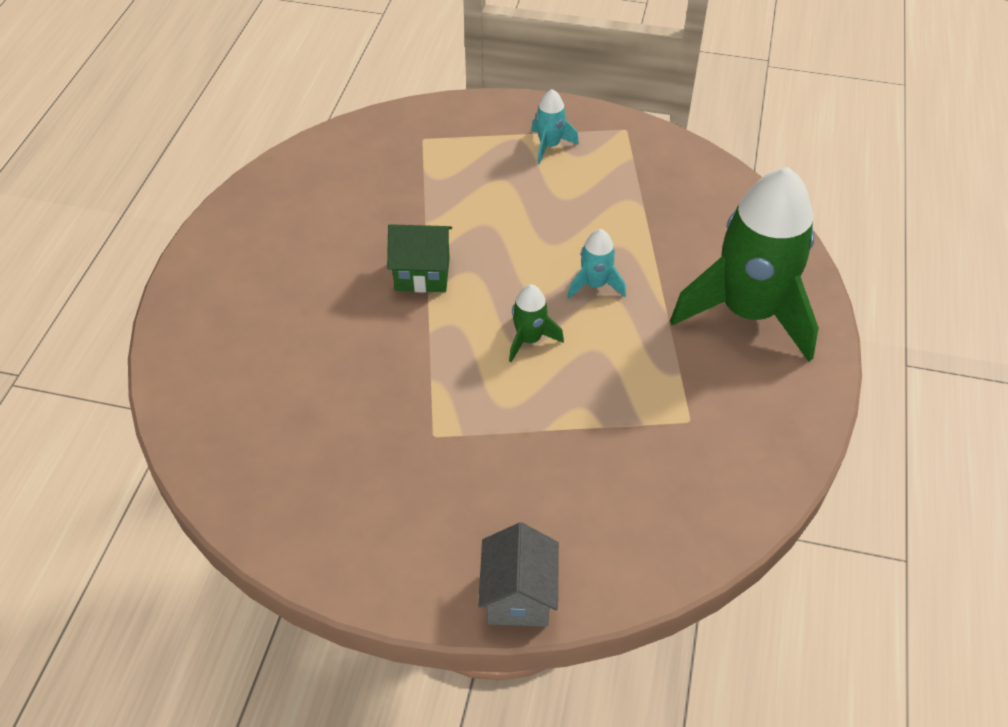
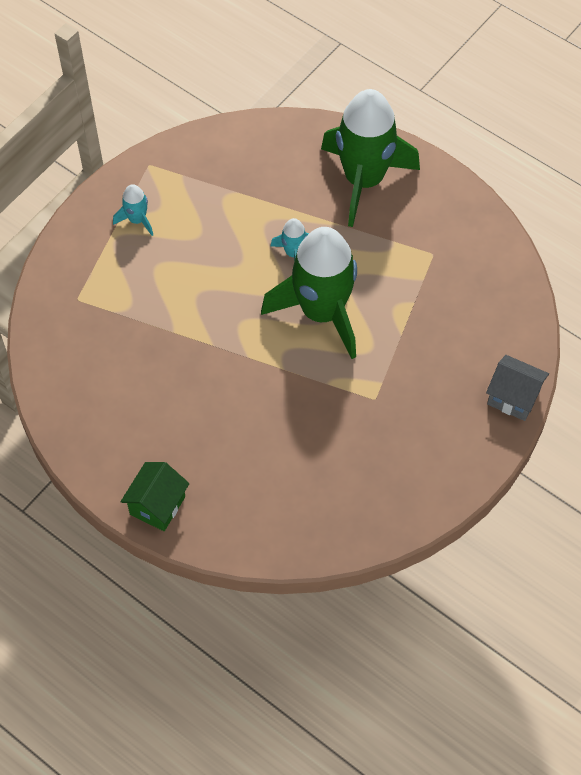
camera: 65 degrees left, 10 degrees up
(422, 274) = (225, 353): green house -> green house (157, 505)
(529, 339) = (322, 312): green rocket -> green rocket, size x2.39

